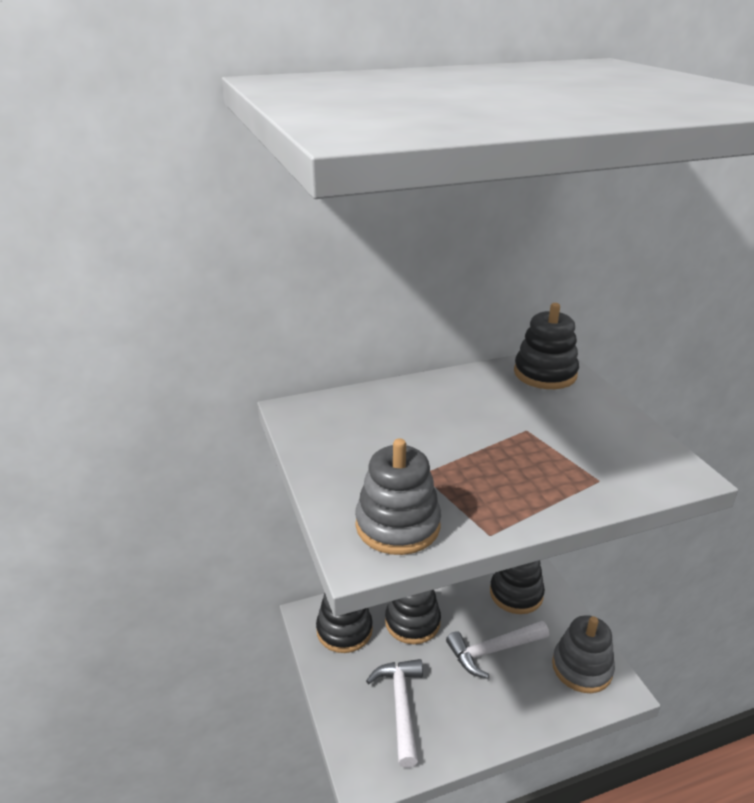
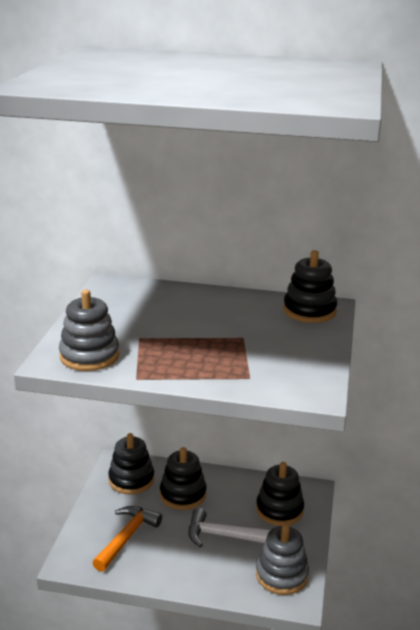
camera: 30 degrees right, 5 degrees down
(401, 706) = (127, 537): white hammer -> orange hammer

